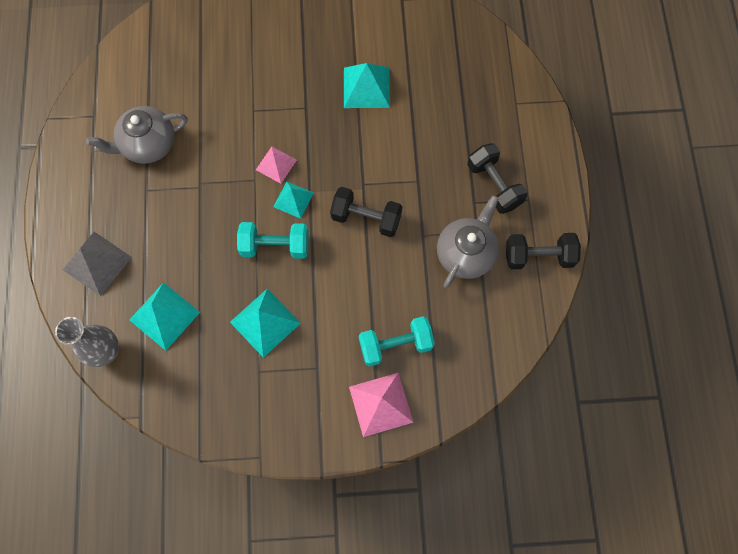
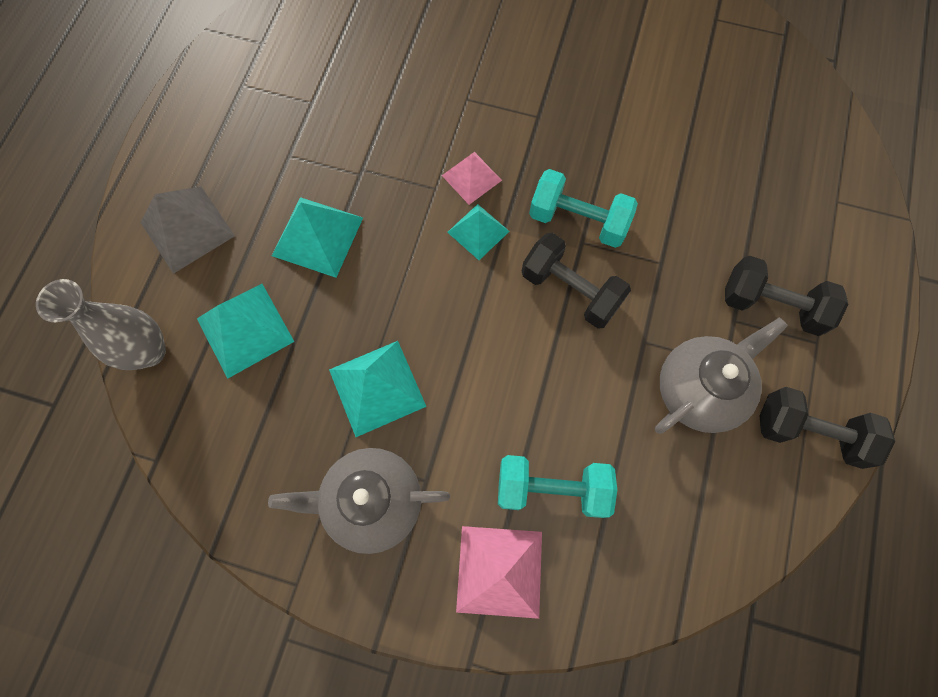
camera: 20 degrees right, 0 degrees up
(148, 144) = (314, 99): grey teapot -> grey teapot (371, 501)
(275, 246) = (430, 286): turquoise dumbbell -> turquoise dumbbell (578, 220)
(366, 87) = (630, 115): turquoise pyramid -> turquoise pyramid (317, 236)
(494, 185) = (771, 305): black dumbbell -> black dumbbell turned 60 degrees counterclockwise

